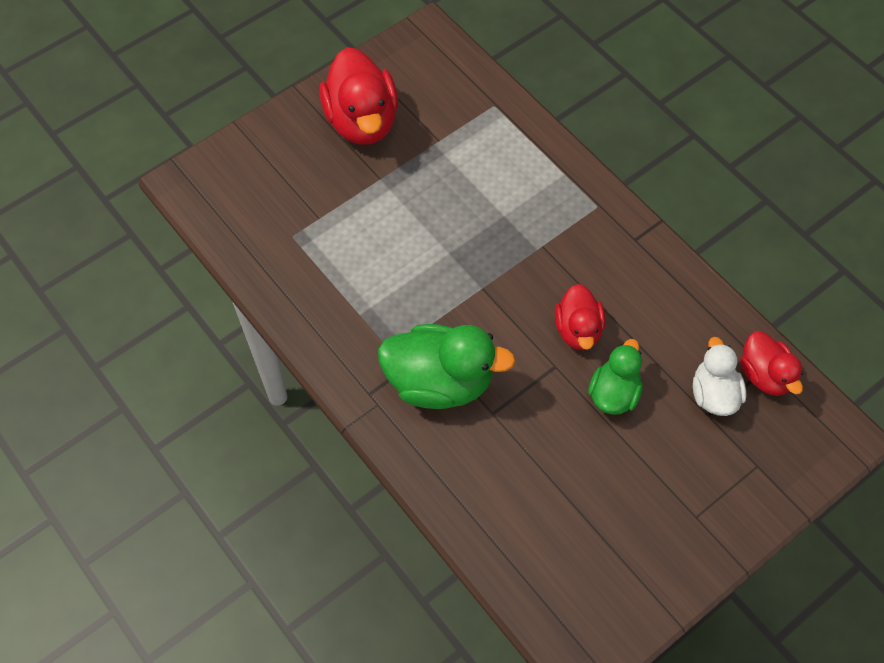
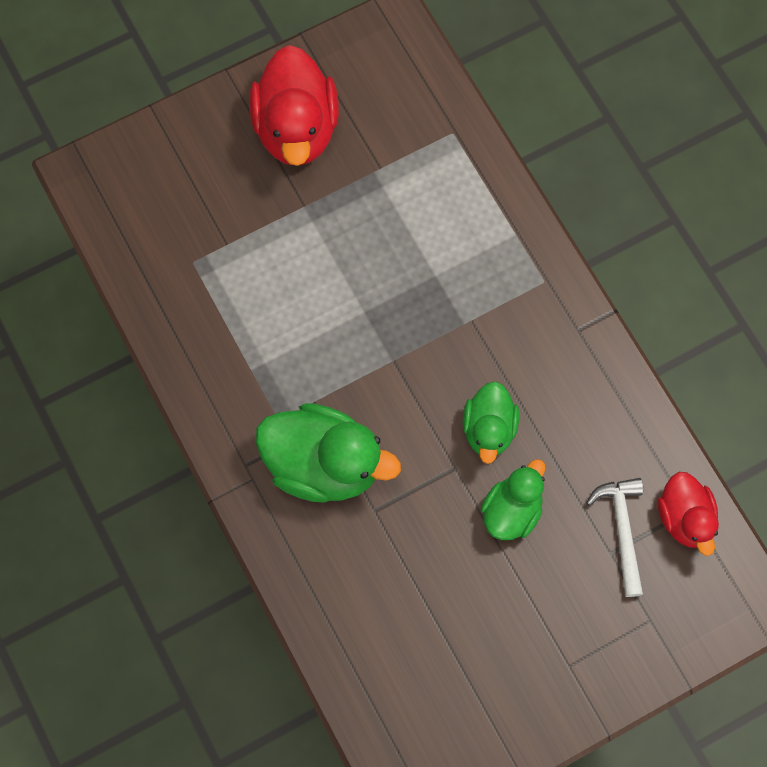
camera: 10 degrees right, 10 degrees up
(578, 330) = (489, 429): red duck -> green duck
(713, 394) = (622, 530): white duck -> white hammer

